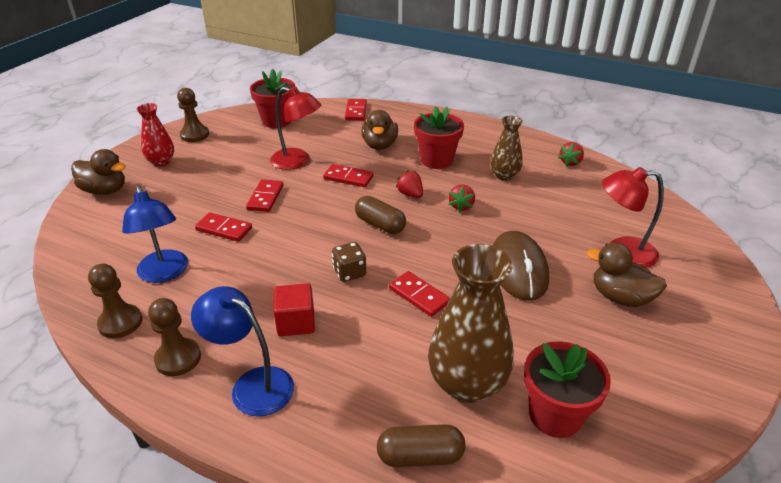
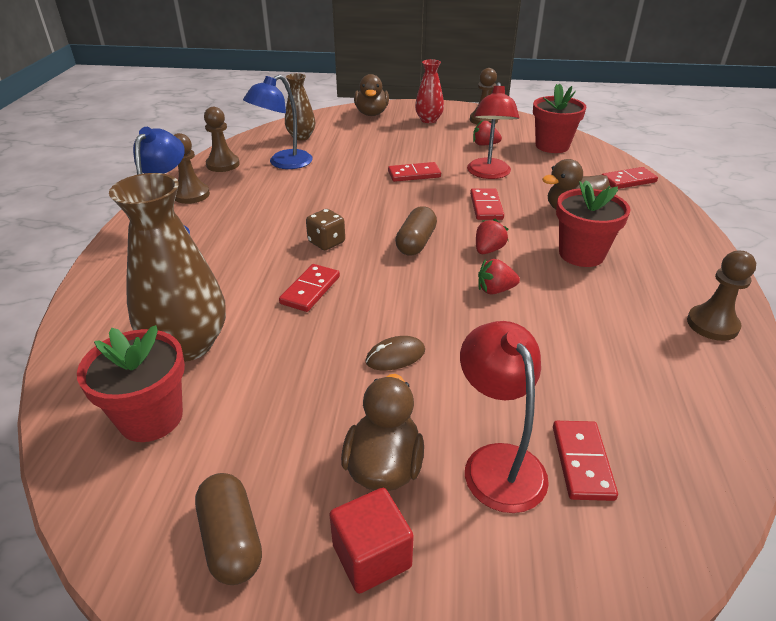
camera: 70 degrees right, 0 degrees up
(224, 229) = (354, 169): red domino -> red domino (582, 462)
(296, 322) = (246, 232): red cube -> red cube (371, 556)
(420, 456) = (96, 331): brown capsule -> brown capsule (231, 539)
(504, 175) = (600, 315): brown vase -> brown vase (301, 137)
(518, 268) = (395, 356): brown mouse -> brown mouse, size x0.49
(526, 145) = (712, 324): none -> brown pawn
(570, 162) = (711, 378): red strawberry -> red strawberry (484, 144)

